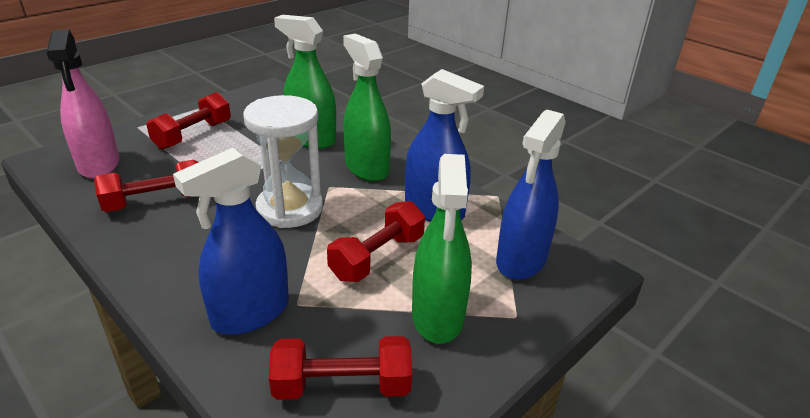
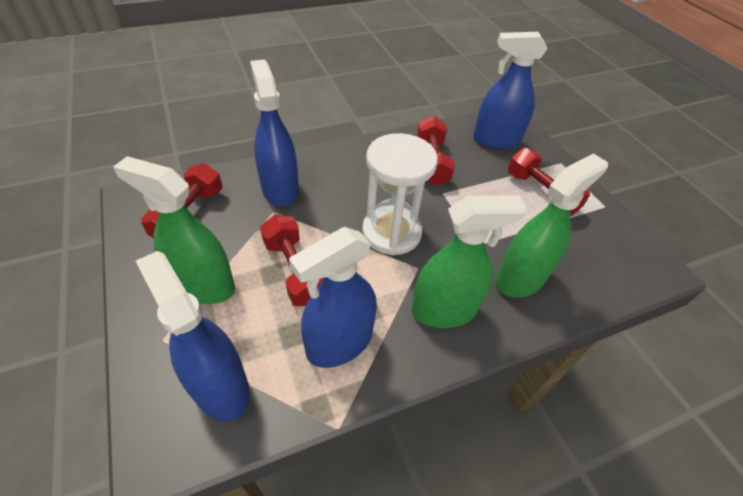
camera: 110 degrees right, 15 degrees up
(99, 164) = (496, 141): pink spray bottle -> blue spray bottle

